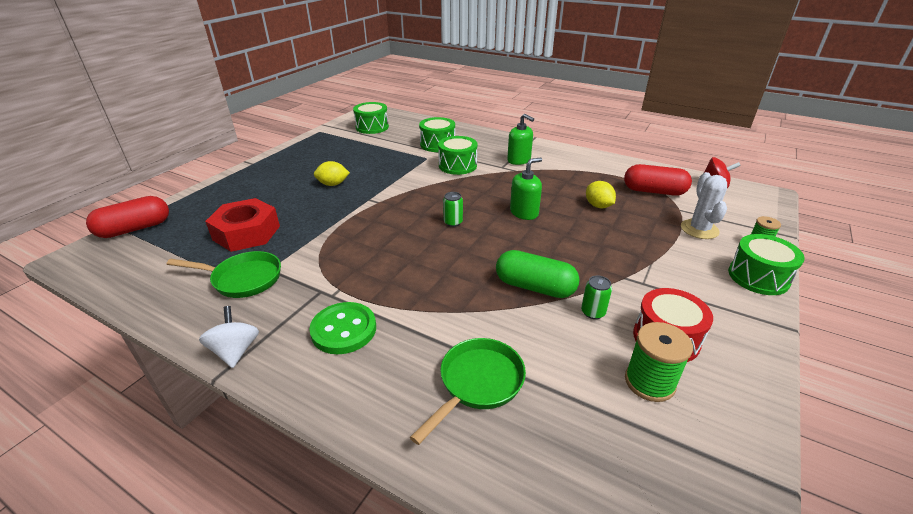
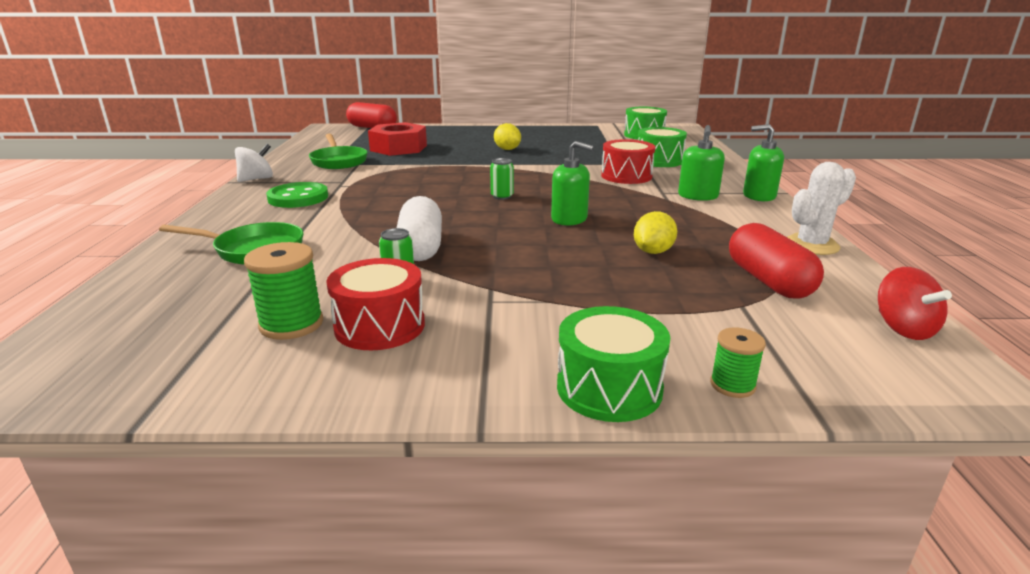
camera: 60 degrees right, 10 degrees down
(457, 165) = (626, 176): green drum -> red drum
(534, 145) = (759, 196): none -> green soap dispenser
(535, 287) = (421, 247): green capsule -> white capsule
(699, 229) = (698, 326): white cactus -> white cactus (811, 245)

